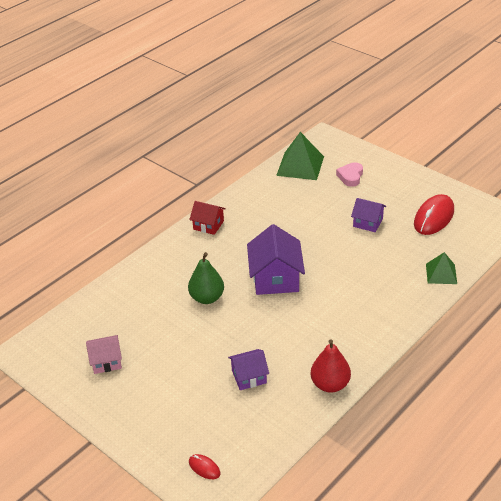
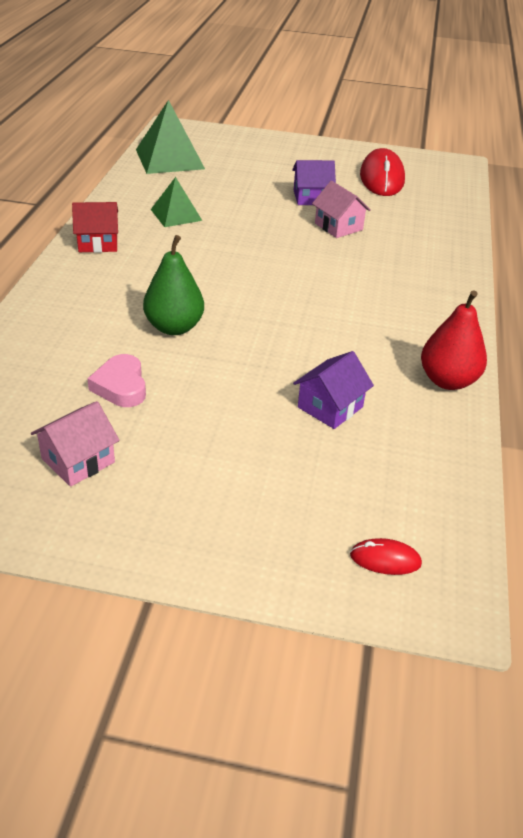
camera: 35 degrees left, 0 degrees up
(275, 278) = (252, 280): purple house -> none
(350, 176) = (244, 159): pink heart -> pink heart (121, 386)
(365, 252) = (338, 226): none -> pink house
(441, 273) = (448, 228): green pyramid -> green pyramid (176, 215)

